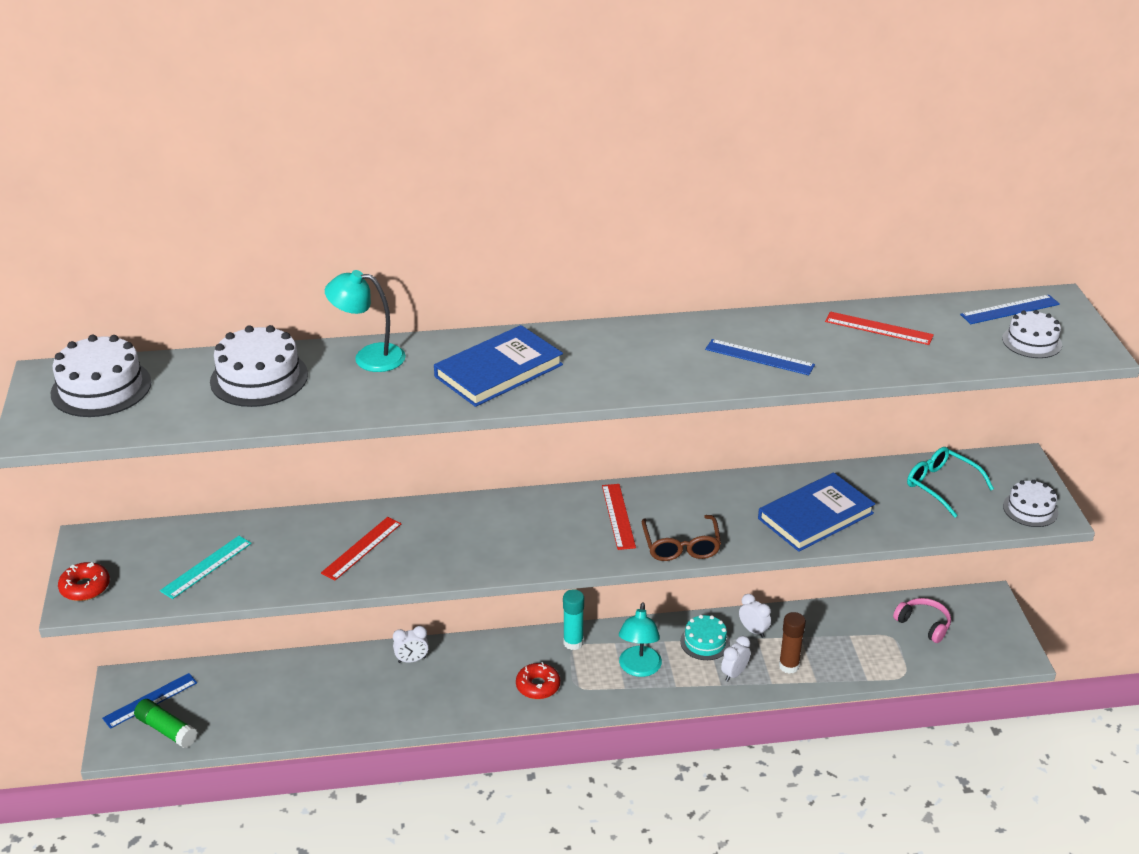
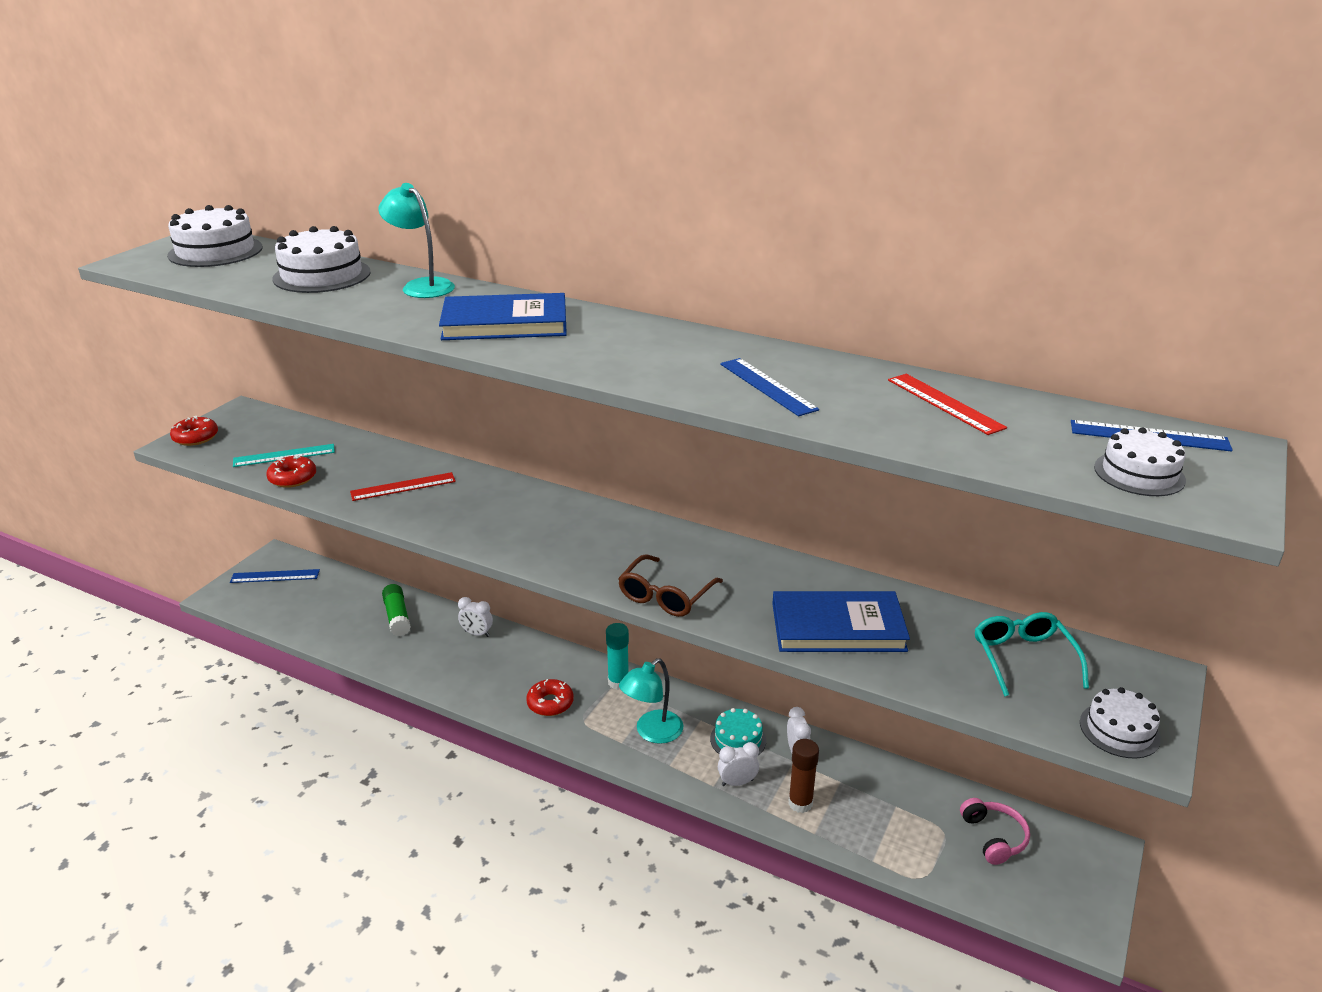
camera: 35 degrees right, 5 degrees down
(166, 730) = (260, 601): green glue stick -> green glue stick (397, 617)
(248, 584) = (292, 478): none -> red donut
(618, 516) = (639, 547): red ruler -> none

